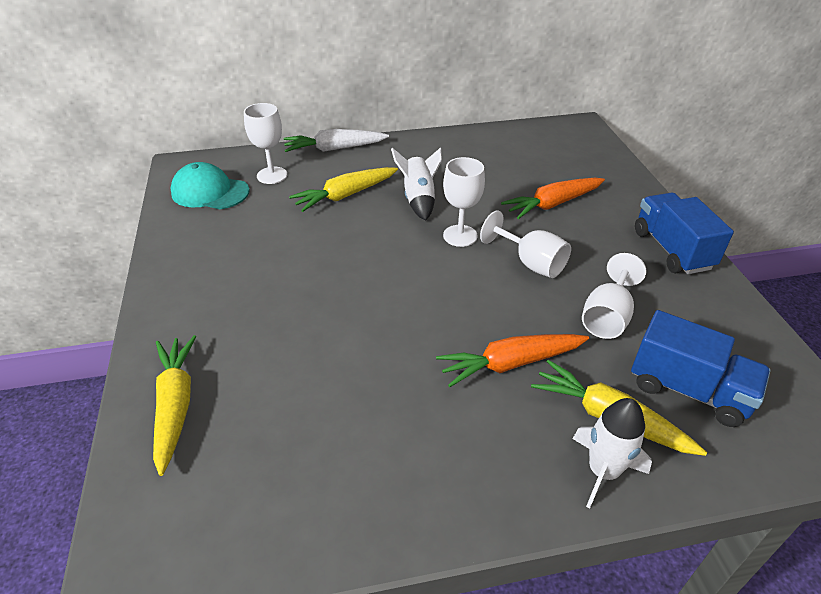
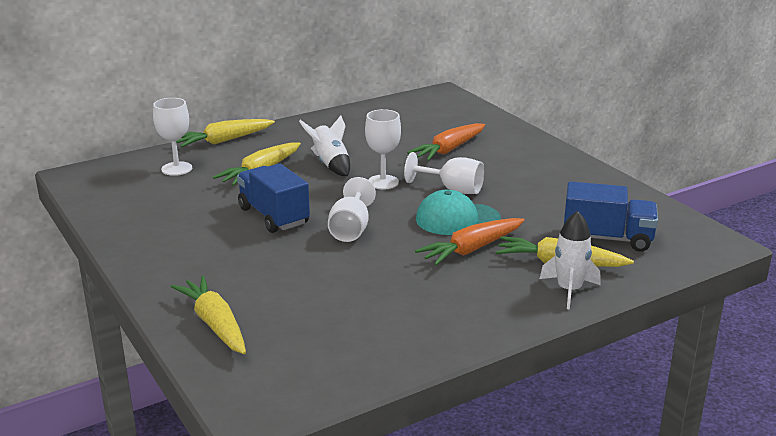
camera: 20 degrees left, 15 degrees down
(210, 192) = (123, 190): turquoise cap -> turquoise cap (457, 219)
(335, 149) = (224, 141): white carrot -> yellow carrot
(607, 317) = (529, 210): white goblet -> white goblet (351, 229)
(672, 250) = (558, 163): blue truck -> blue truck (273, 216)

